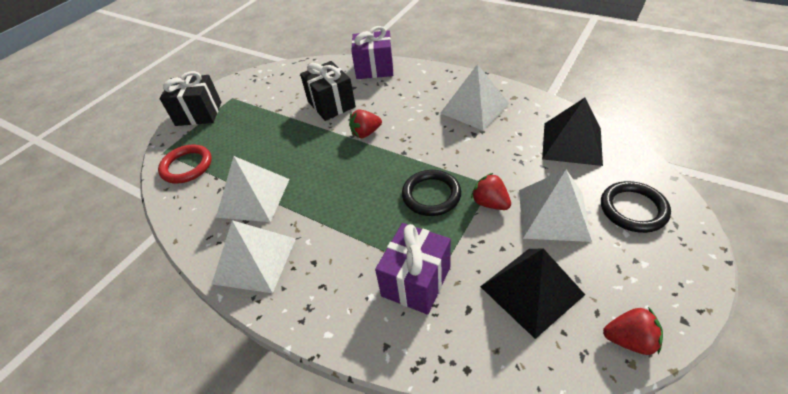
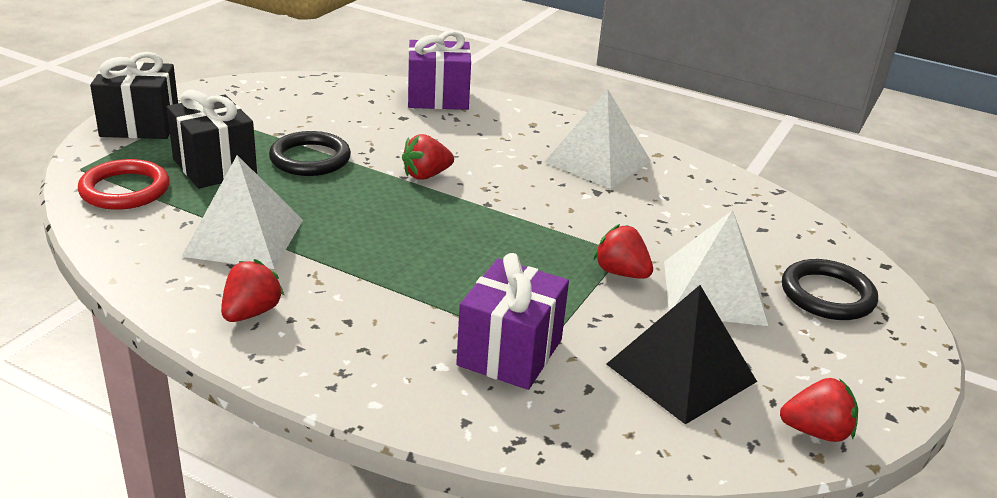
camera: 10 degrees left, 15 degrees down
(255, 260) = (251, 312): white pyramid -> red strawberry
(331, 104) = (368, 135): black gift -> black gift (215, 167)
(431, 195) = (531, 257): black ring -> black ring (310, 159)
(572, 143) = (743, 215): black pyramid -> none

